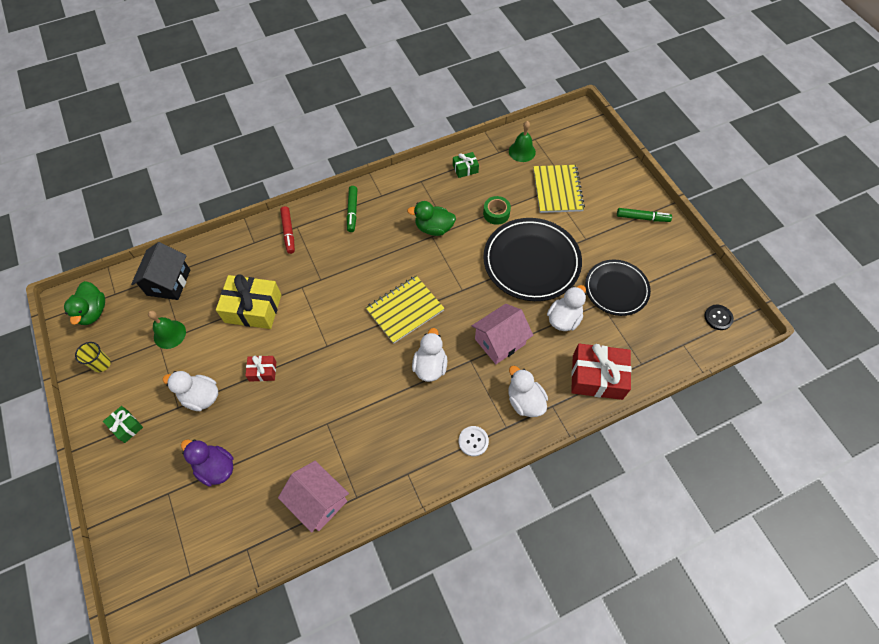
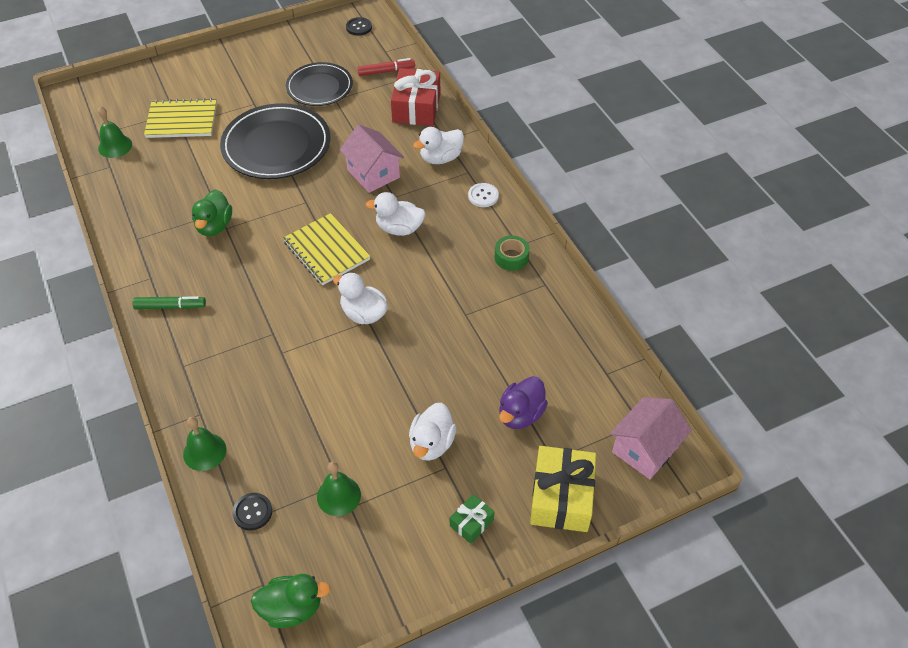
camera: 90 degrees left, 10 degrees down
(101, 364) = (380, 575): yellow cup -> none
(169, 282) = (252, 512): black house -> black button
(222, 249) = (204, 452): none -> green bell
(253, 308) = (308, 402): yellow gift -> yellow gift (561, 497)
(263, 371) = (399, 381): red gift -> none
(288, 232) = (191, 374): red marker -> red marker (386, 71)
(318, 501) = (552, 315): pink house -> pink house (645, 449)
(465, 169) = (128, 197): green gift -> none
(496, 213) = (204, 171): green tape -> green tape (511, 257)
(564, 319) = (350, 126): white duck -> white duck (363, 314)
(642, 218) = (235, 61): green marker -> none

